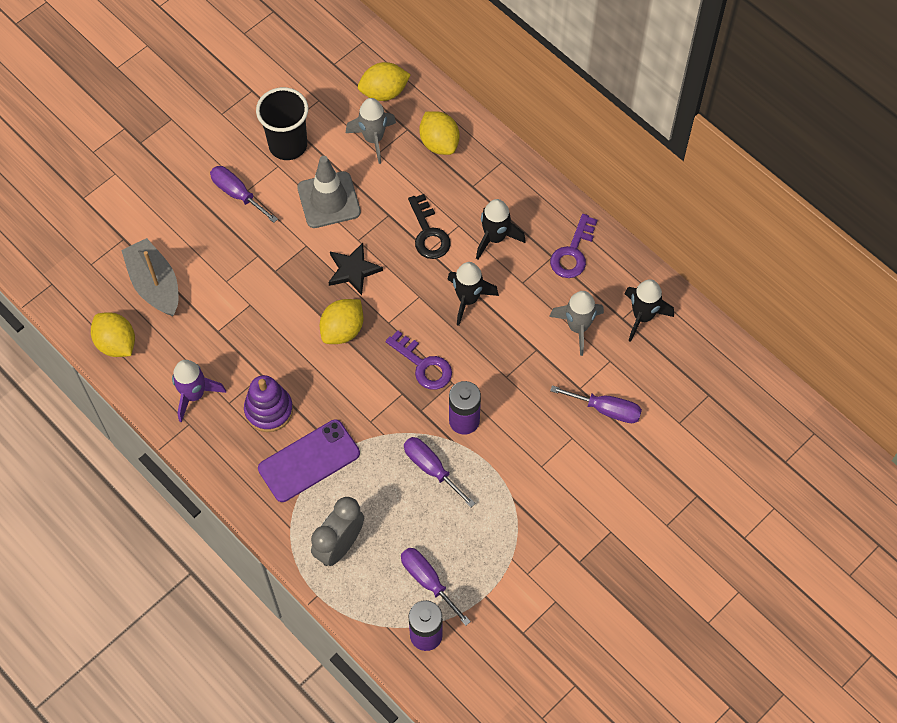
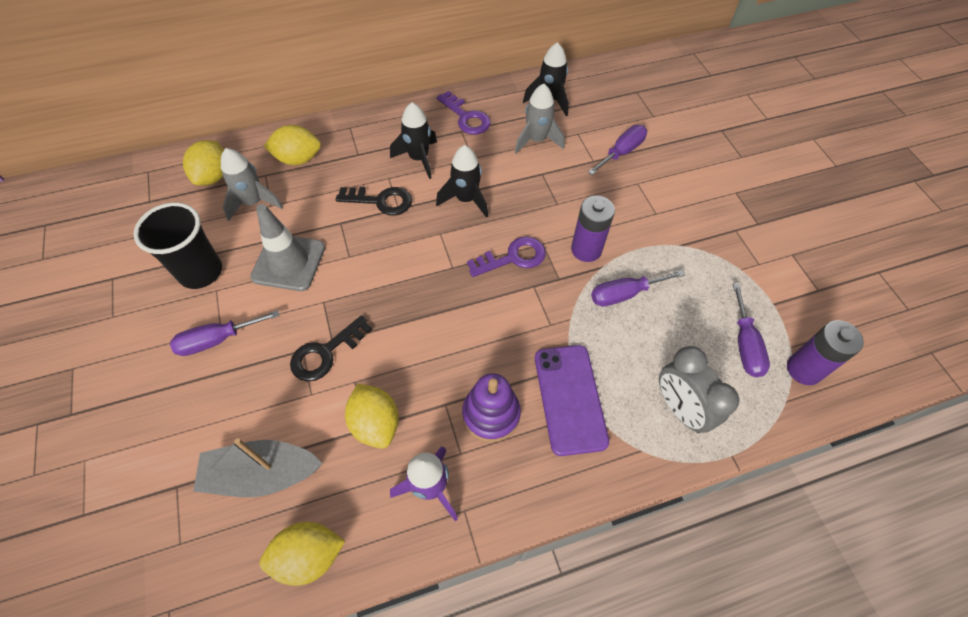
camera: 65 degrees left, 5 degrees down
(263, 272) = (326, 353): none -> black key
(342, 330) = (438, 308): yellow lemon -> yellow lemon (375, 423)
(353, 270) = (378, 273): black star -> none
(428, 581) = (745, 344): purple screwdriver -> purple screwdriver turned 75 degrees counterclockwise

